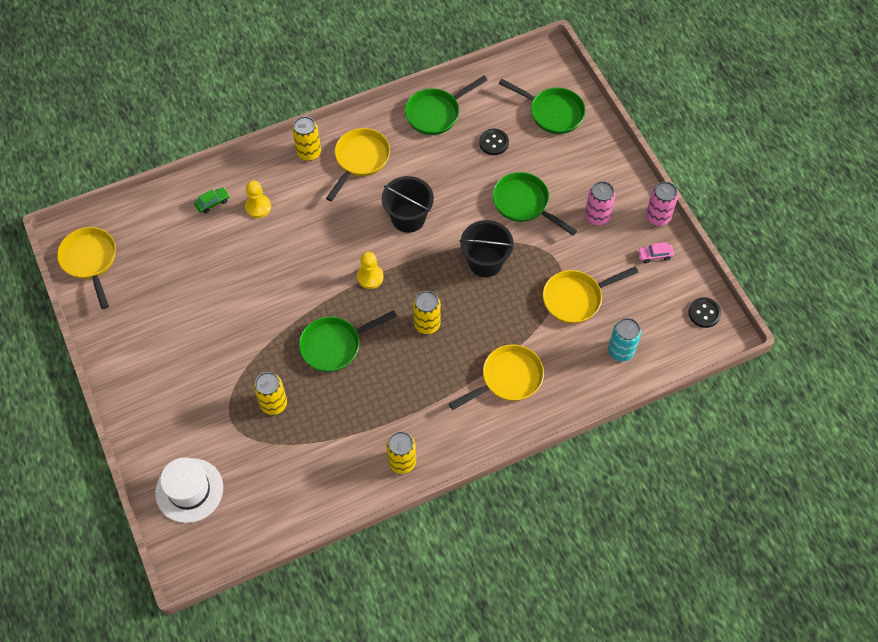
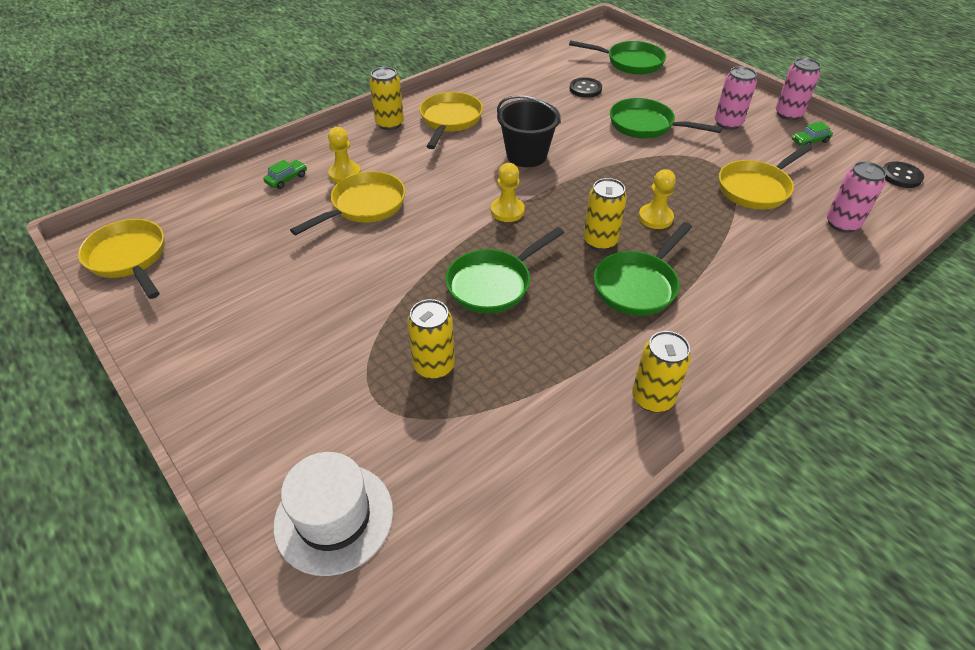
camera: 15 degrees left, 15 degrees down
(436, 113) = (514, 78): green pan -> green pan (638, 285)
(479, 311) = (655, 218): none -> yellow pawn
(485, 262) = (634, 176): black bucket -> none
(508, 379) = (732, 275): yellow pan -> yellow pan (364, 206)
(621, 351) = (842, 224): turquoise can -> pink can
(654, 255) = (809, 141): pink car -> green car

